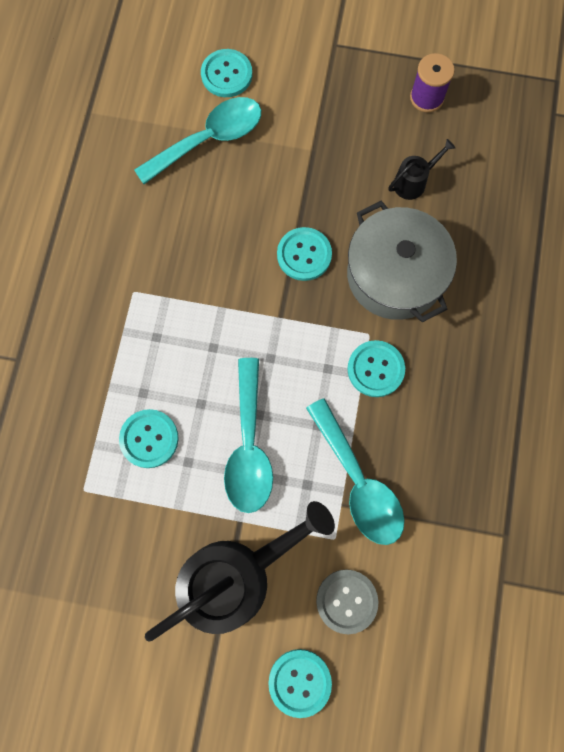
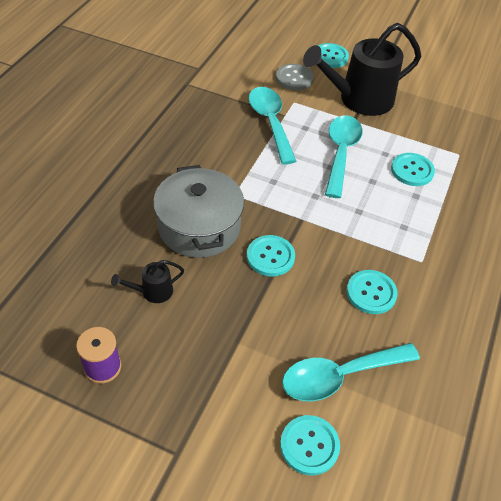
camera: 170 degrees left, 25 degrees down
(375, 369) = (237, 174): turquoise button -> turquoise button (371, 293)

